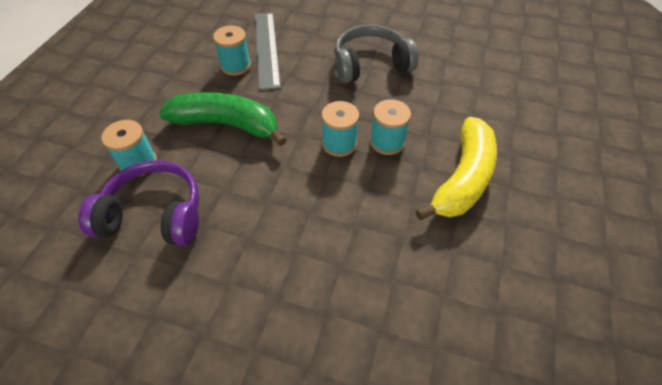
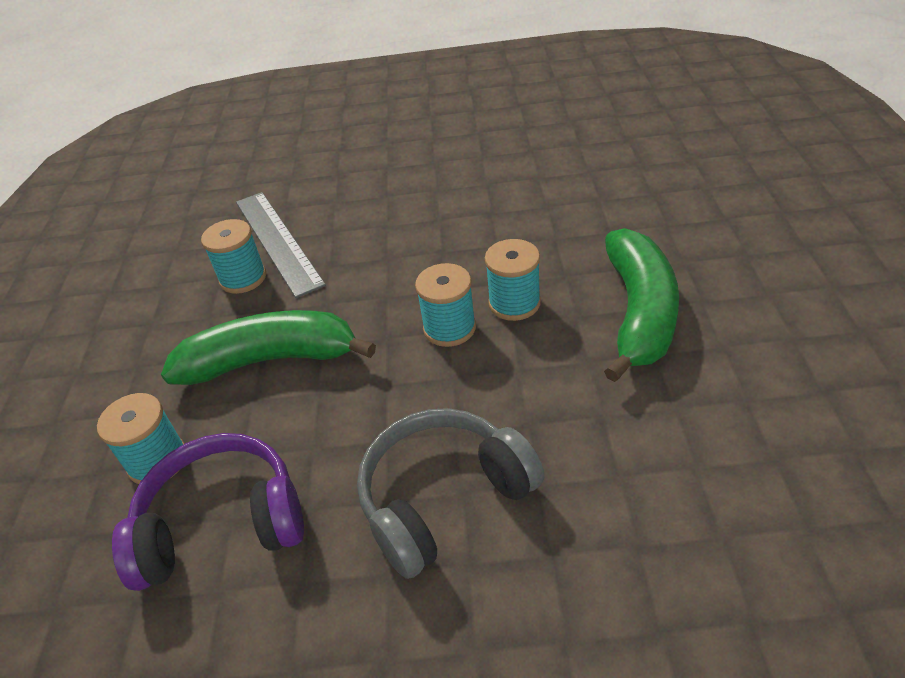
camera: 15 degrees left, 10 degrees down
(370, 65) = (439, 215): grey headphones -> grey headphones (444, 498)
(463, 178) = (639, 313): yellow banana -> green banana

